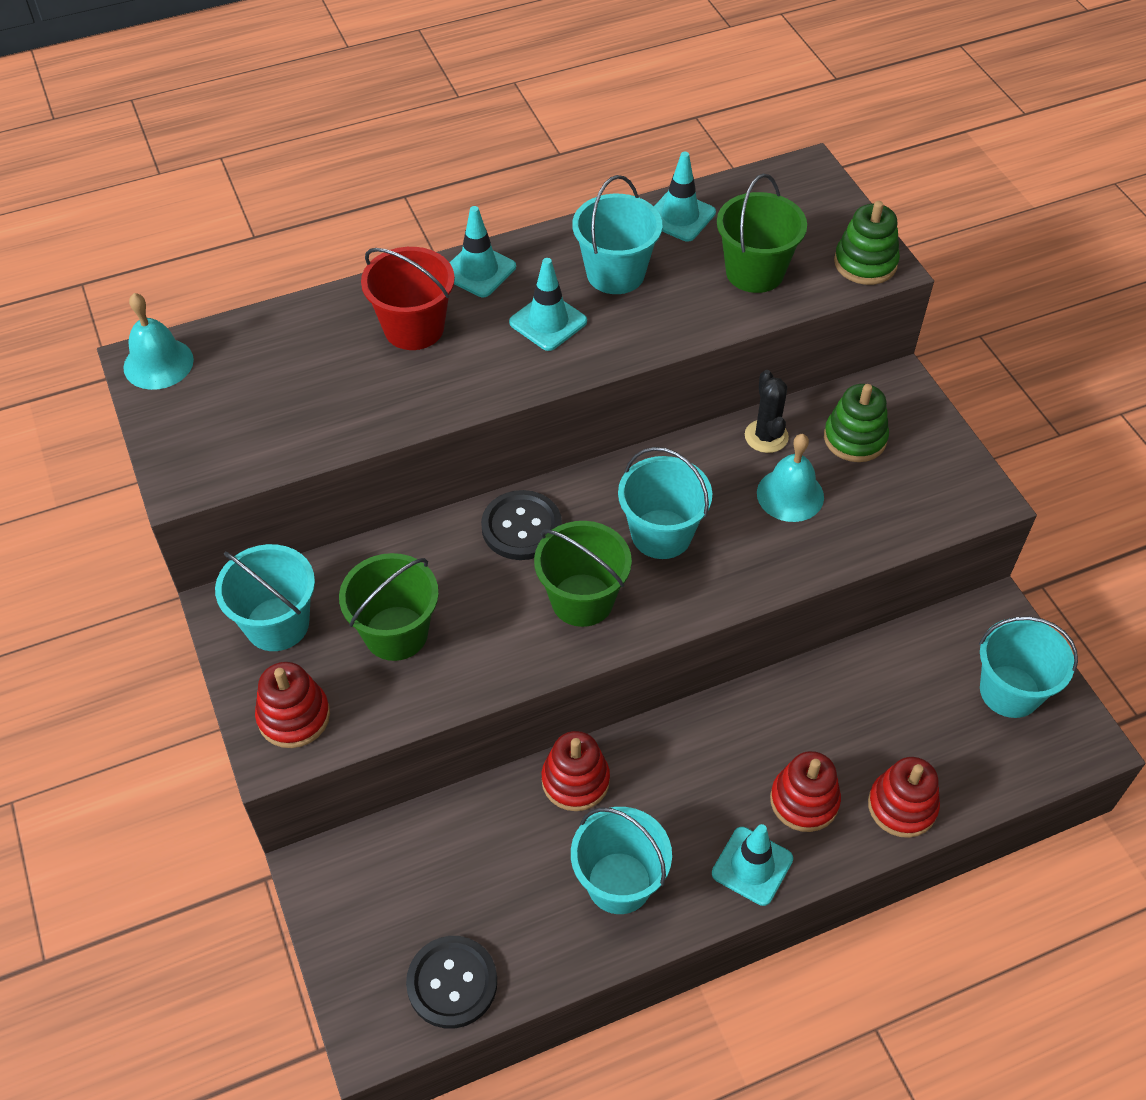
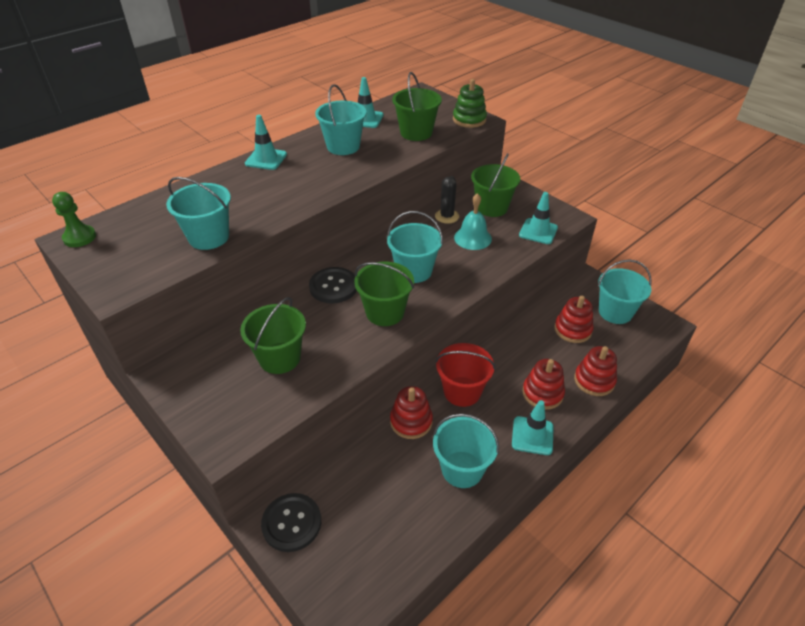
camera: 20 degrees left, 10 degrees down
(158, 363) = (79, 237): turquoise bell -> green pawn
(277, 624) = (200, 373): turquoise bucket -> turquoise bucket (209, 237)
(294, 716) = (230, 422): red stacking toy -> red stacking toy (572, 330)
(414, 328) = (239, 190): red bucket -> red bucket (462, 391)
(452, 983) = (385, 564): black button -> black button (291, 523)
(548, 322) = (316, 172): turquoise traffic cone -> turquoise traffic cone (538, 231)
(766, 436) = (447, 216): black cactus -> black cactus turned 45 degrees clockwise
(855, 438) = (491, 207): green stacking toy -> green bucket

